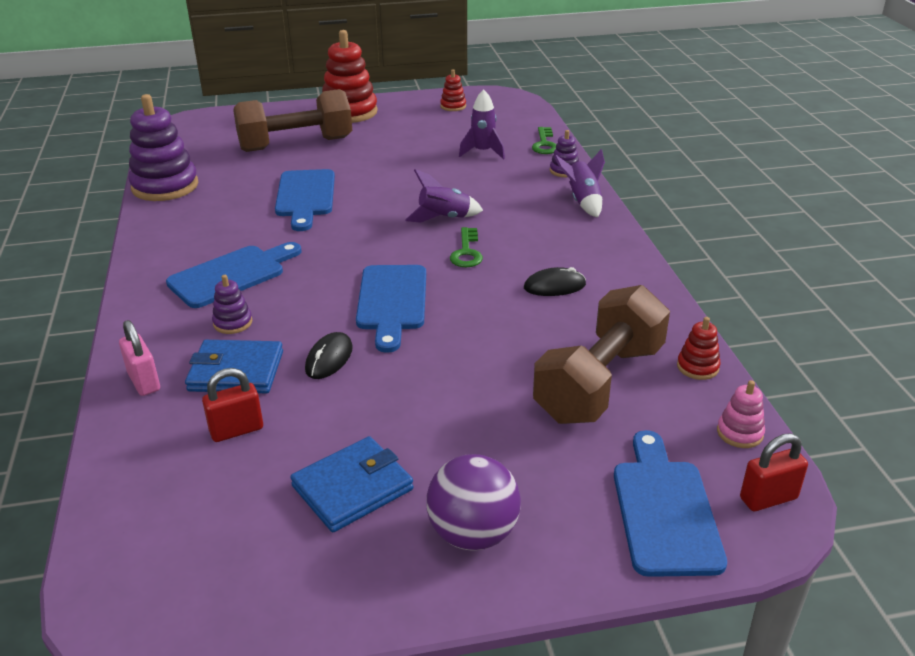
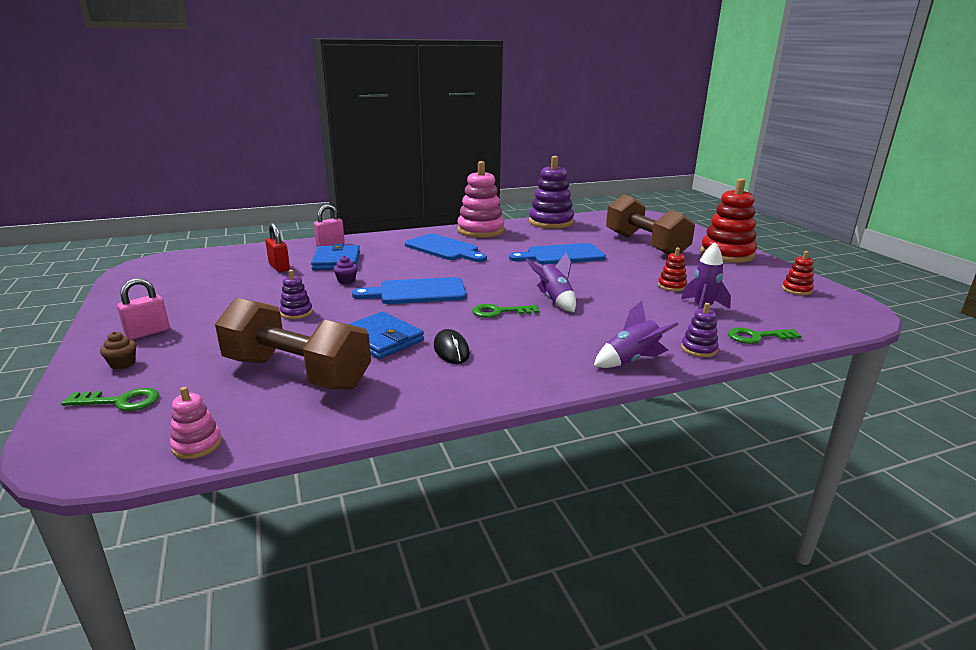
camera: 80 degrees right, 10 degrees down
(166, 241) = (480, 231): none -> pink stacking toy
(233, 323) = (388, 255): purple stacking toy -> purple stacking toy (296, 312)
(329, 358) = (346, 281): black mouse -> purple cupcake
(352, 488) = (212, 298): blue wallet -> blue wallet (381, 339)
(473, 534) = (148, 333): purple ball -> pink padlock
(570, 535) = (122, 364): none -> brown cupcake
(665, 510) = (120, 401): blue cutting board -> green key
(697, 367) = (310, 424): red stacking toy -> red stacking toy (672, 286)
(768, 498) = (98, 455): red padlock -> none

